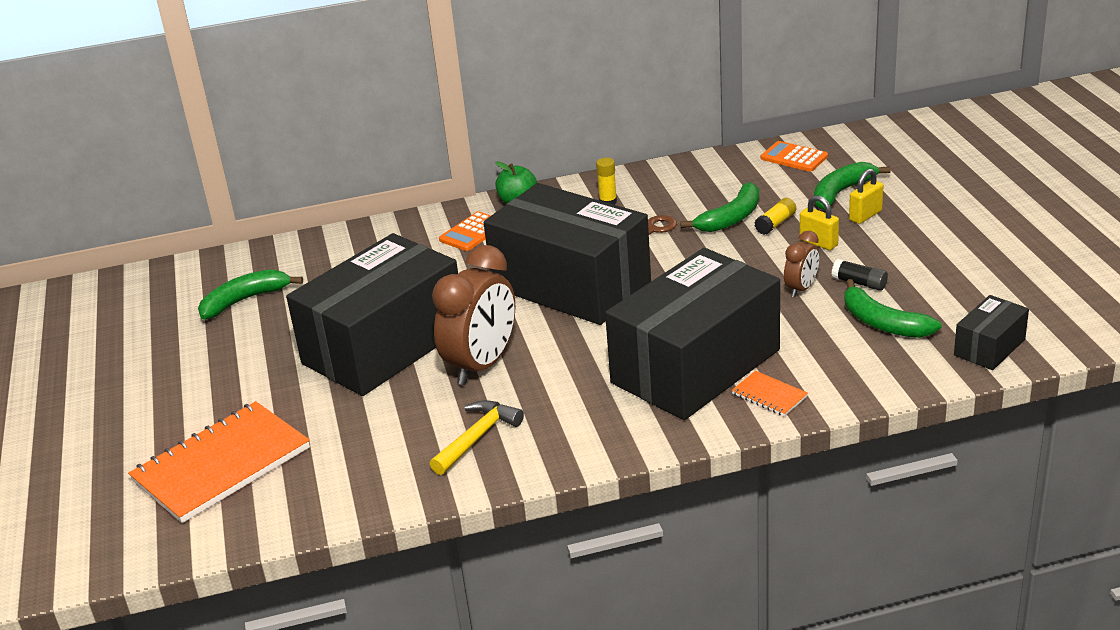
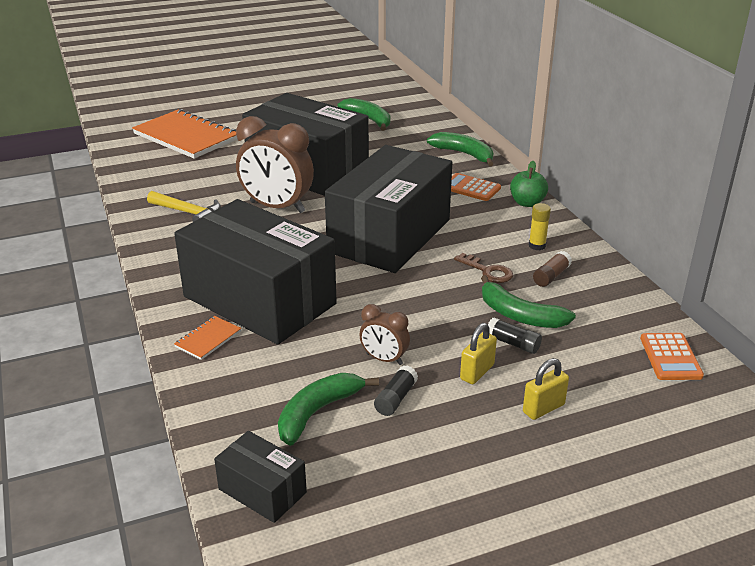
camera: 80 degrees right, 0 degrees up
(665, 198) = (551, 276): none -> brown glue stick
(775, 224) = (513, 343): yellow glue stick -> black glue stick
(794, 157) = (670, 357): orange calculator -> orange calculator turned 150 degrees clockwise
(841, 192) = (594, 391): green banana -> green banana (464, 154)
(865, 215) = (543, 408): yellow padlock -> yellow padlock turned 75 degrees counterclockwise

